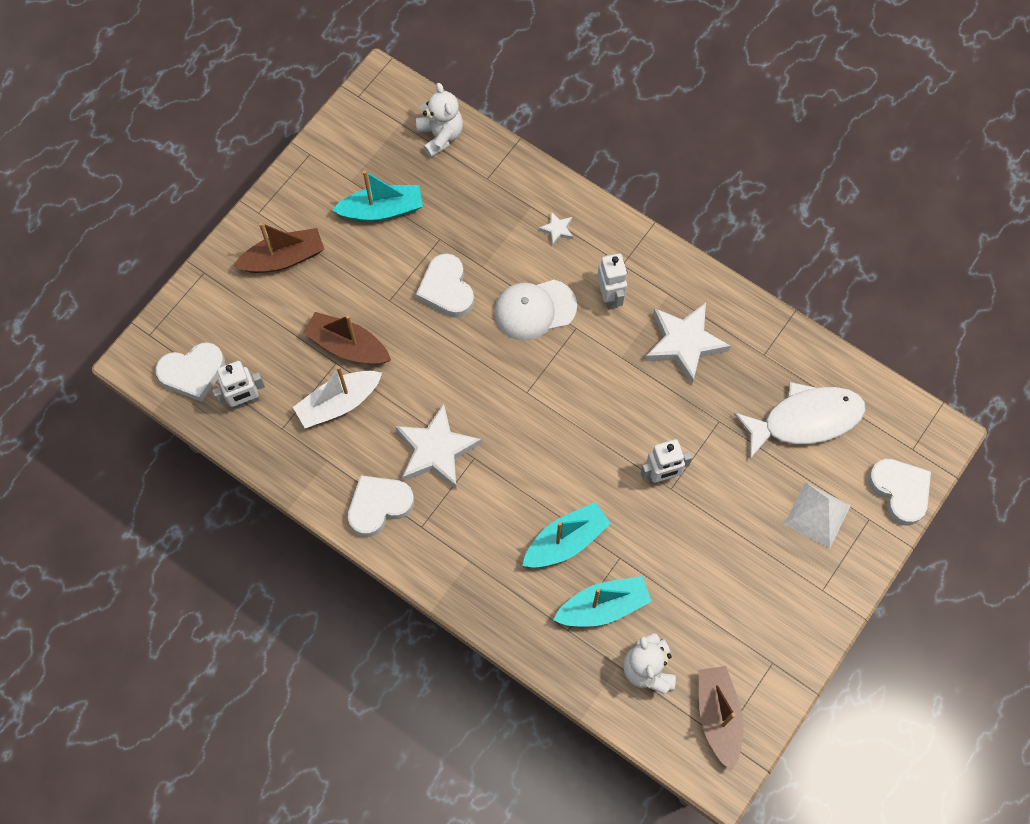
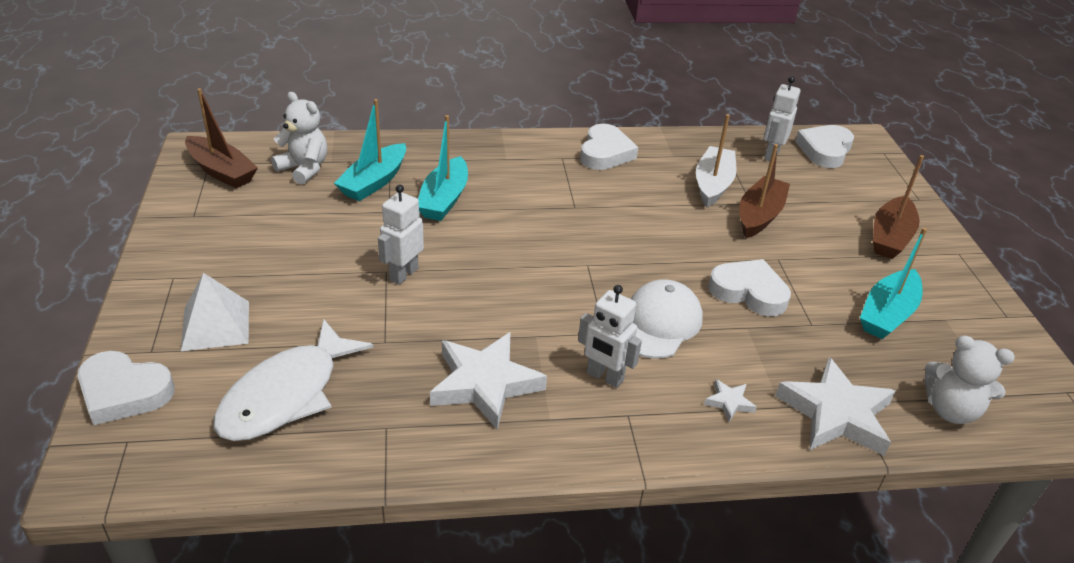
camera: 135 degrees right, 30 degrees down
(348, 346) = (759, 216): brown boat -> brown boat turned 45 degrees counterclockwise
(436, 450) = (608, 196): white star -> white star (836, 414)

